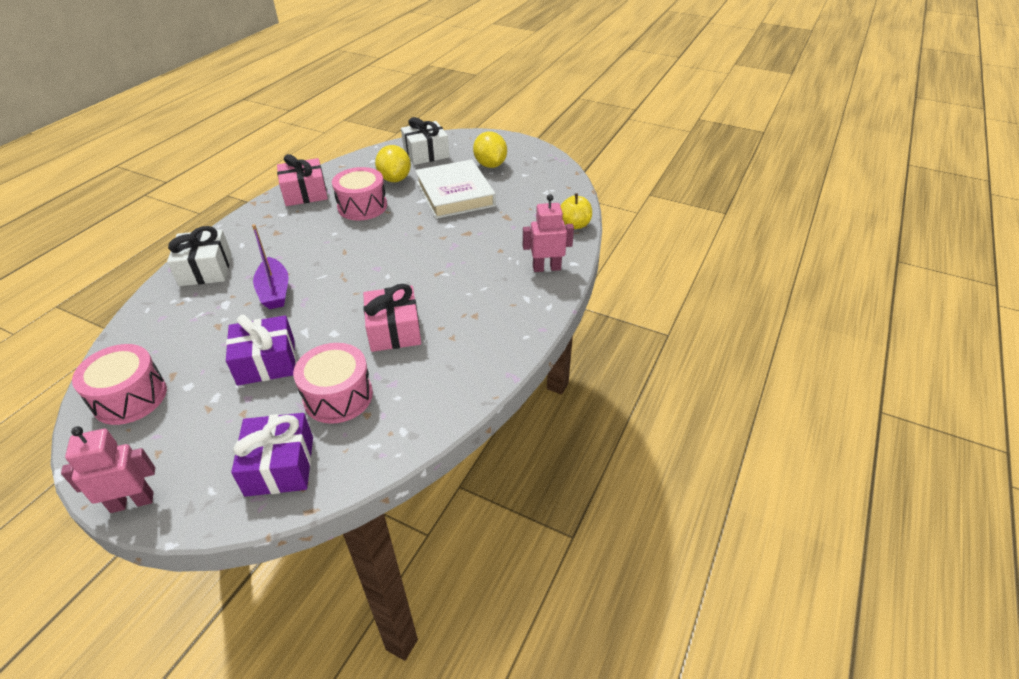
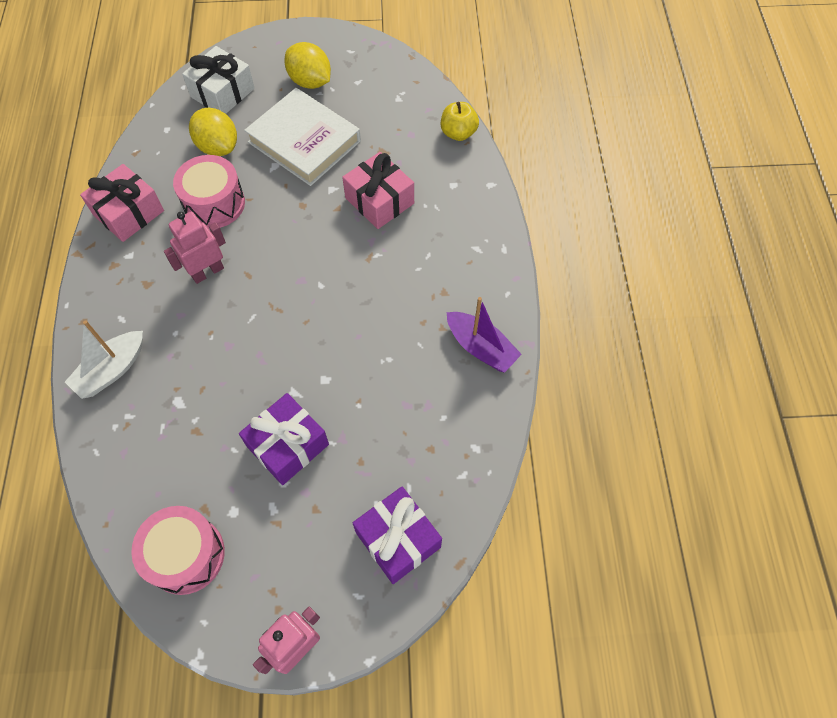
camera: 30 degrees left, 20 degrees up
(205, 269) = (112, 370): white gift -> white boat
(274, 291) = (218, 361): purple boat -> purple boat (481, 348)
(338, 396) = (389, 445): pink drum -> none
(394, 330) = (381, 347): pink gift -> pink gift (379, 201)
(546, 268) = (470, 202): pink robot -> pink robot (207, 272)

